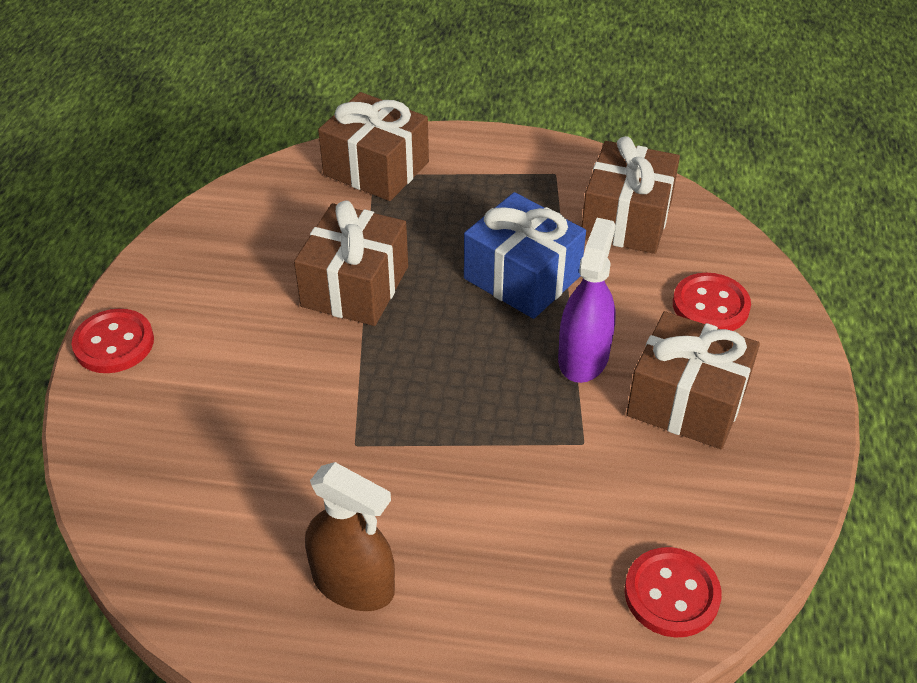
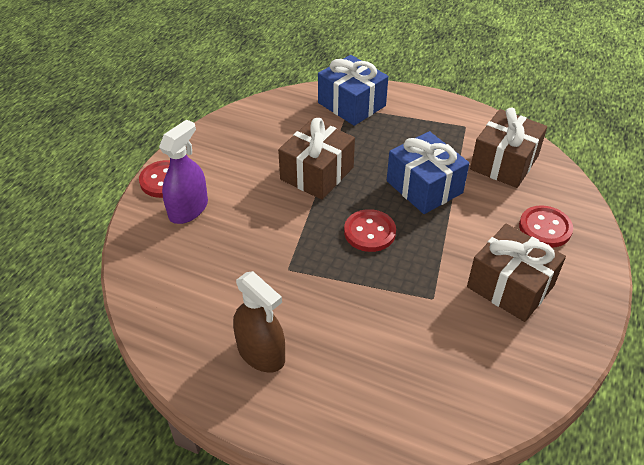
camera: 15 degrees right, 0 degrees up
(376, 168) = (351, 104): brown gift -> blue gift
(583, 357) = (449, 244): purple spray bottle -> purple spray bottle (188, 209)
(671, 594) = (463, 407): red button -> red button (369, 232)

